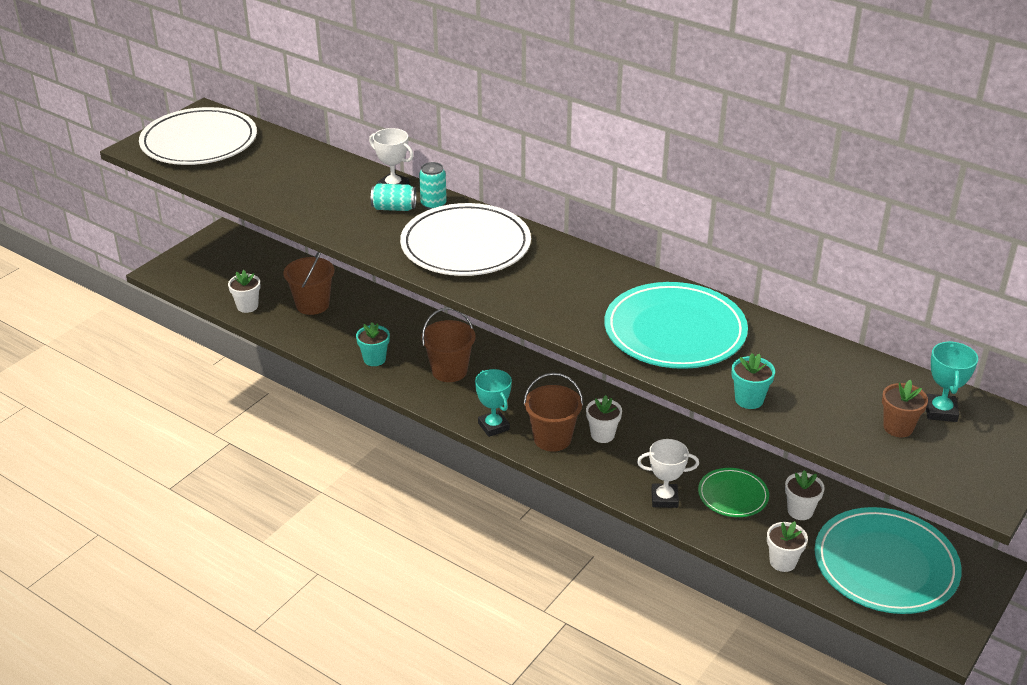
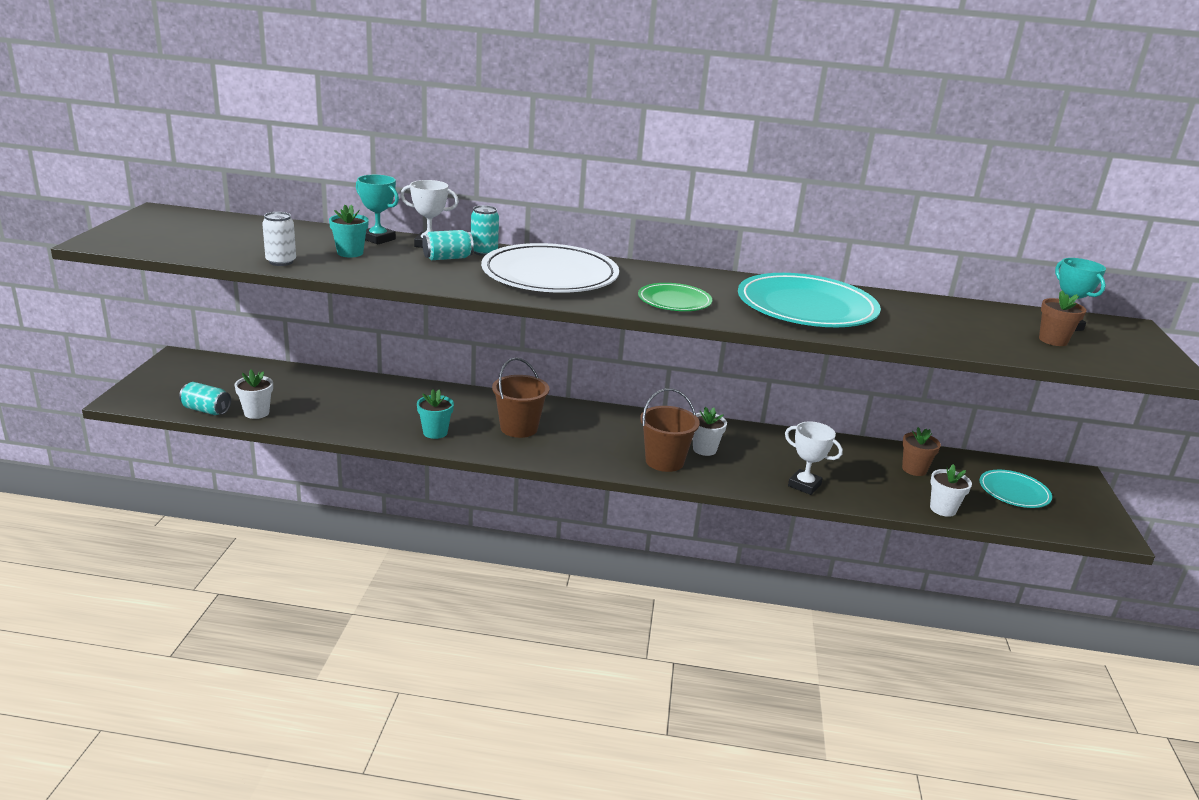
camera: 30 degrees left, 10 degrees down
(199, 142) = (175, 232): white plate -> none
(212, 295) = (206, 410): none -> turquoise can
(253, 193) = (281, 262): none -> white can
(312, 305) = (330, 400): brown bucket -> none
(493, 426) = (602, 463): turquoise trophy -> turquoise trophy (378, 239)
(664, 498) = (804, 485): white trophy -> white trophy turned 60 degrees clockwise
(733, 495) = (853, 470): green plate -> green plate (674, 301)
(749, 400) = (926, 341): turquoise flower pot -> turquoise flower pot (350, 253)
(800, 511) = (914, 469): white flower pot -> brown flower pot
(885, 565) = (1014, 492): turquoise plate -> turquoise plate, size x0.52

